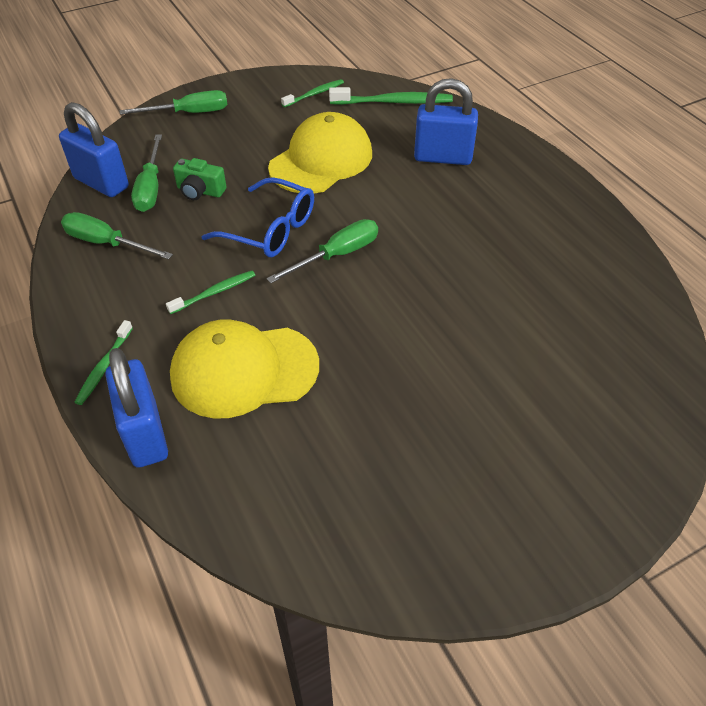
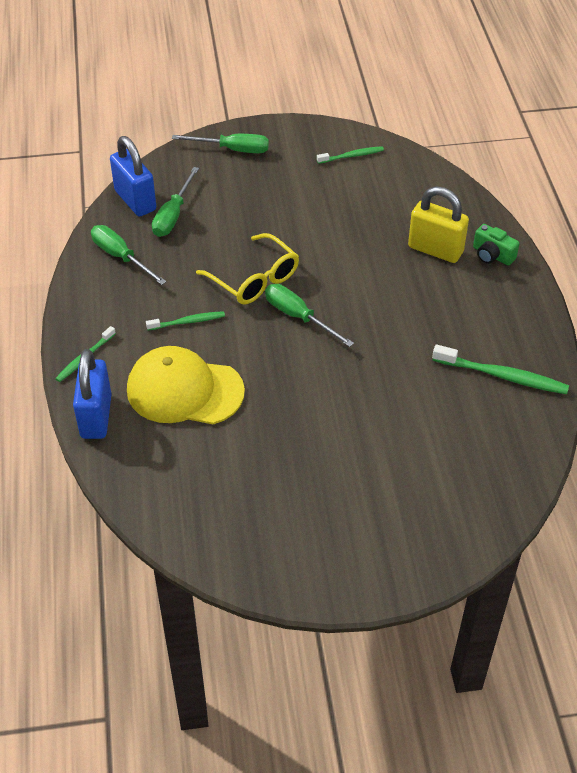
camera: 20 degrees right, 0 degrees up
(200, 191) = (212, 229): green camera -> green camera (492, 255)
(270, 230) = (254, 279): blue glasses -> yellow glasses
(321, 160) = (326, 225): yellow cap -> none
(337, 255) = (298, 317): green screwdriver -> green screwdriver turned 120 degrees counterclockwise
(393, 102) = (420, 182): green toothbrush -> green toothbrush (502, 376)
(443, 157) = (435, 249): blue padlock -> yellow padlock

